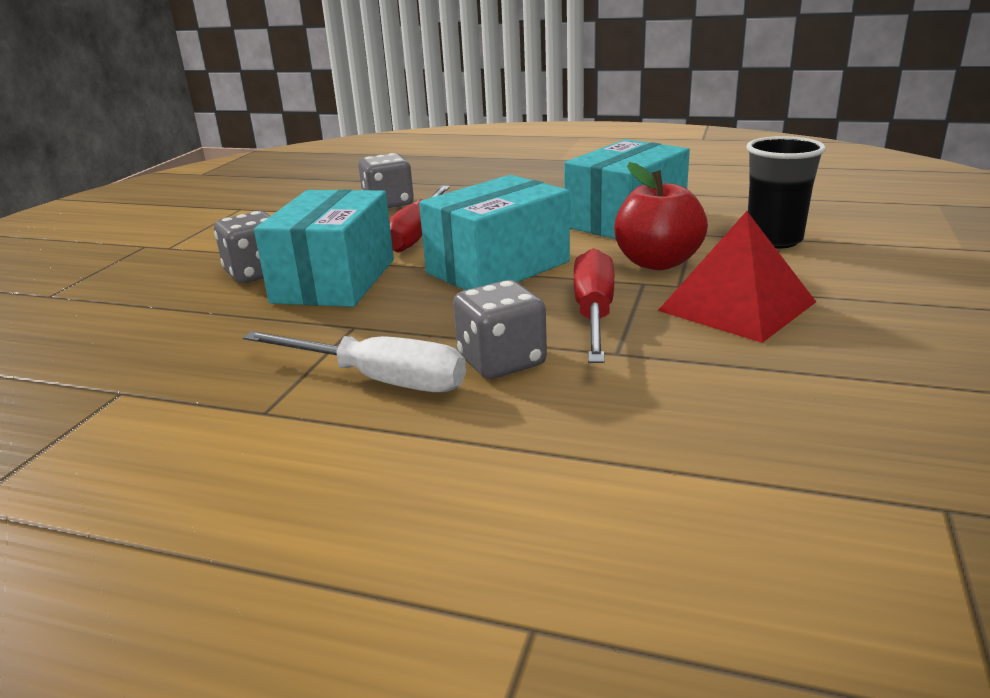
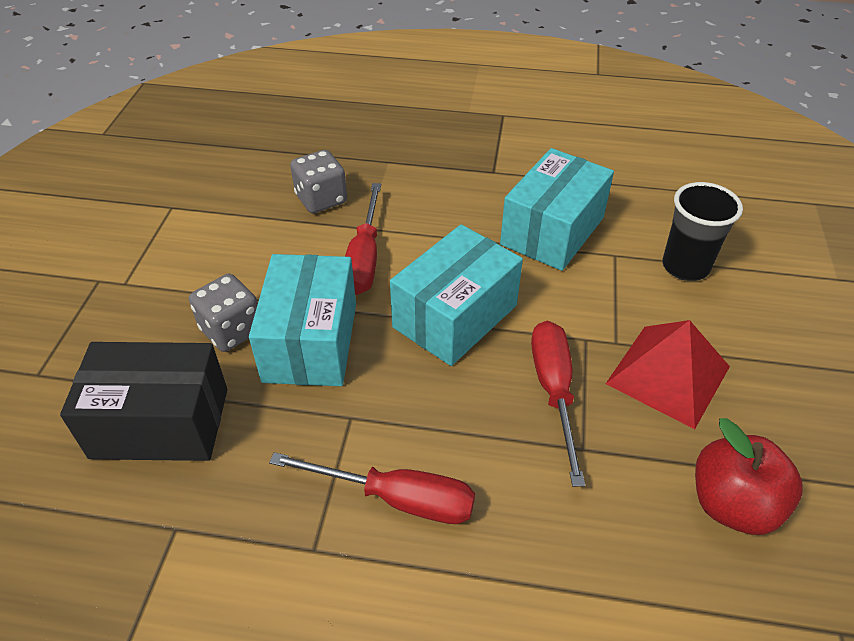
camera: 10 degrees left, 20 degrees up
(150, 325) = (160, 423): none -> black box
(378, 380) = (397, 498): white screwdriver -> red screwdriver
(501, 361) = (492, 466): grey dice -> none
(657, 262) = (592, 306): red apple -> red apple (732, 504)

